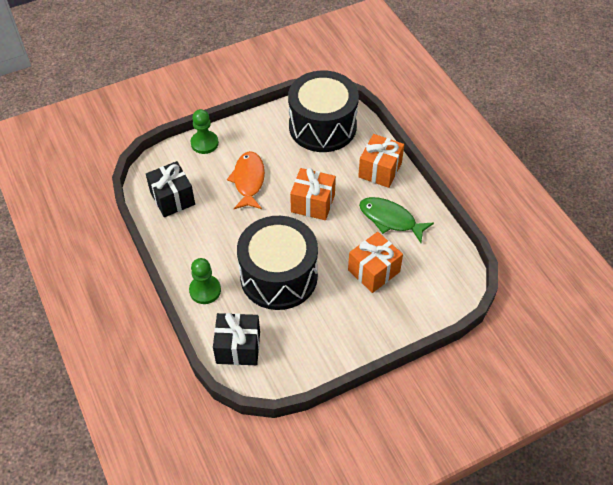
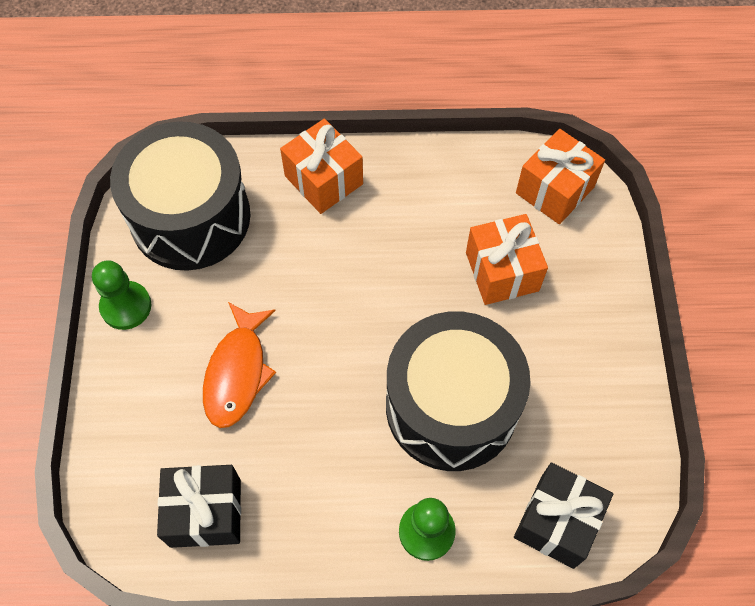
camera: 65 degrees left, 10 degrees up
(204, 143) = (113, 410): green pawn -> green pawn (126, 306)
(248, 180) = (237, 372): orange fish -> orange fish turned 105 degrees counterclockwise
(313, 203) = (336, 298): orange gift -> orange gift (555, 190)
(390, 219) = (421, 208): green fish -> none

